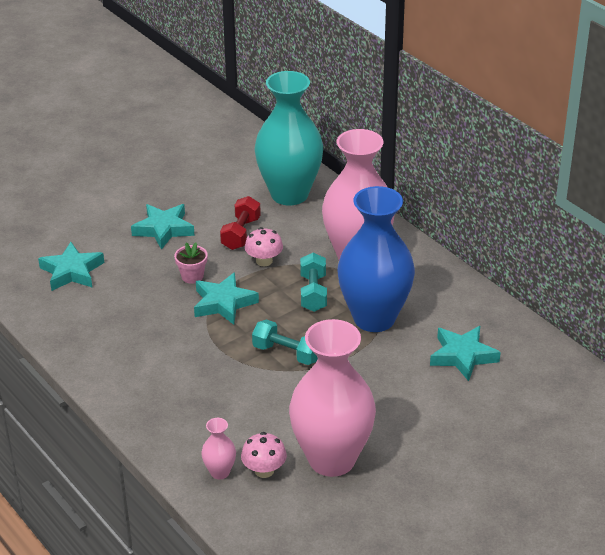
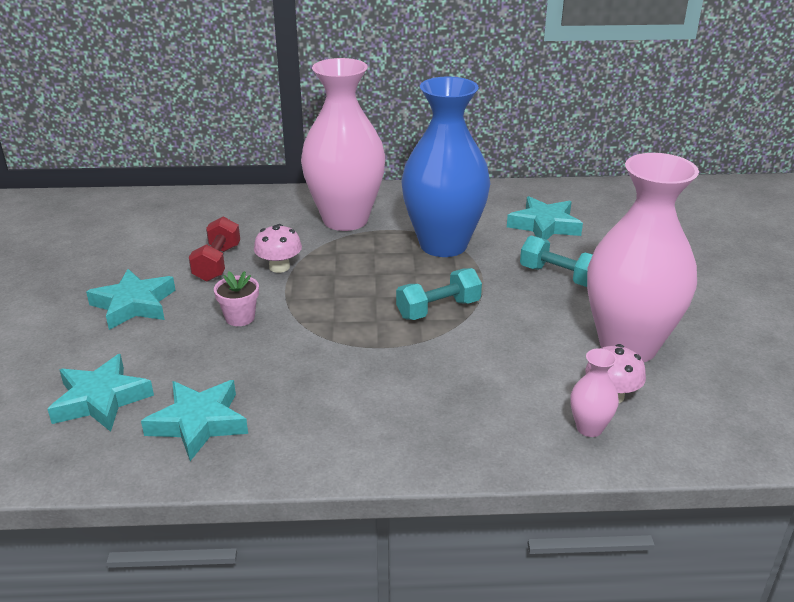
camera: 55 degrees left, 5 degrees down
(223, 303) = (311, 315): turquoise star -> turquoise star (198, 423)
(241, 233) = (217, 263): red dumbbell -> red dumbbell turned 45 degrees clockwise
(289, 194) = (202, 216): turquoise vase -> none
(313, 293) = (365, 260): turquoise dumbbell -> turquoise dumbbell (559, 276)

